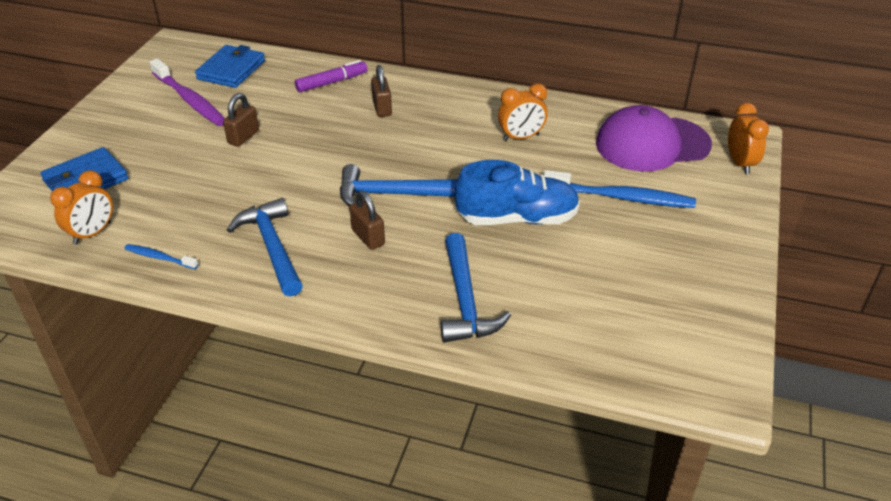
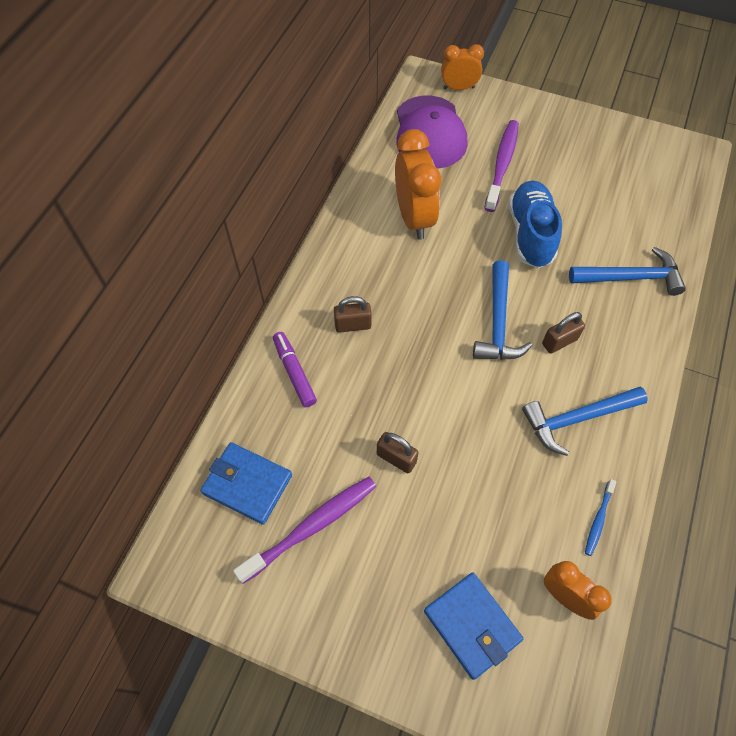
camera: 85 degrees left, 20 degrees up
(521, 137) = (414, 218): orange clock -> orange clock, size x1.68
(621, 197) = (502, 164): blue toothbrush -> purple toothbrush

